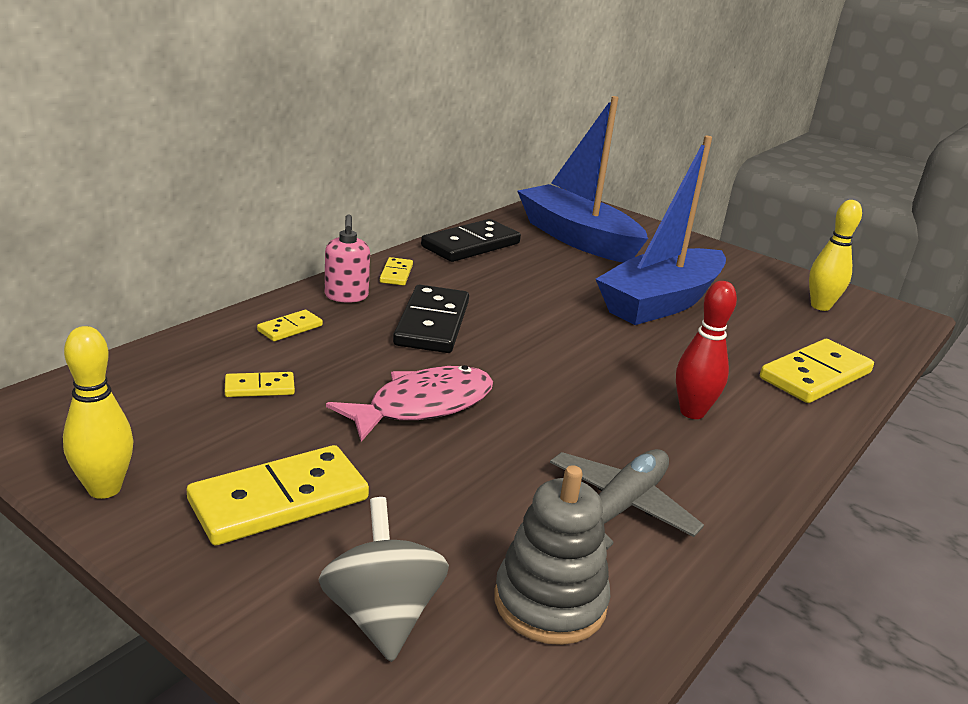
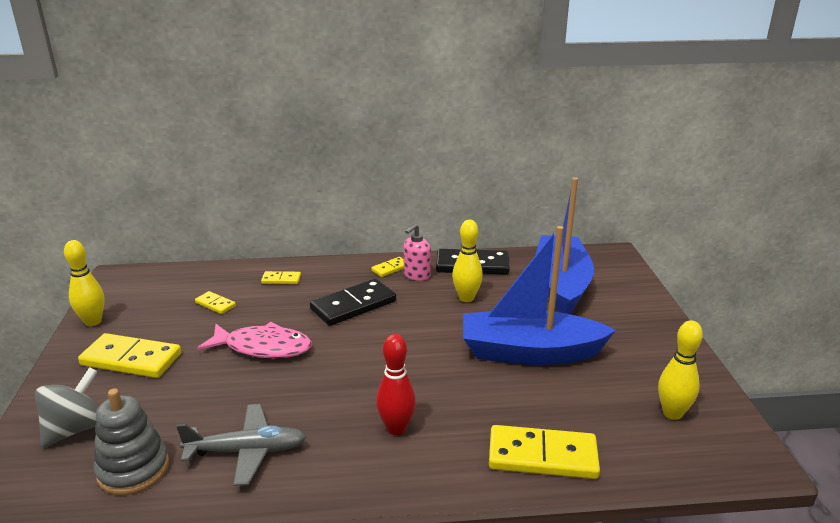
camera: 50 degrees right, 0 degrees up
(346, 296) = (339, 272): pink soap dispenser -> pink soap dispenser (416, 275)
(525, 277) = (466, 298): none -> yellow bowling pin

